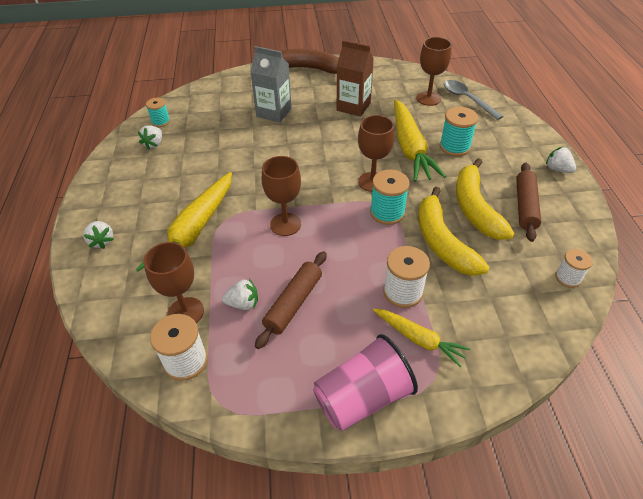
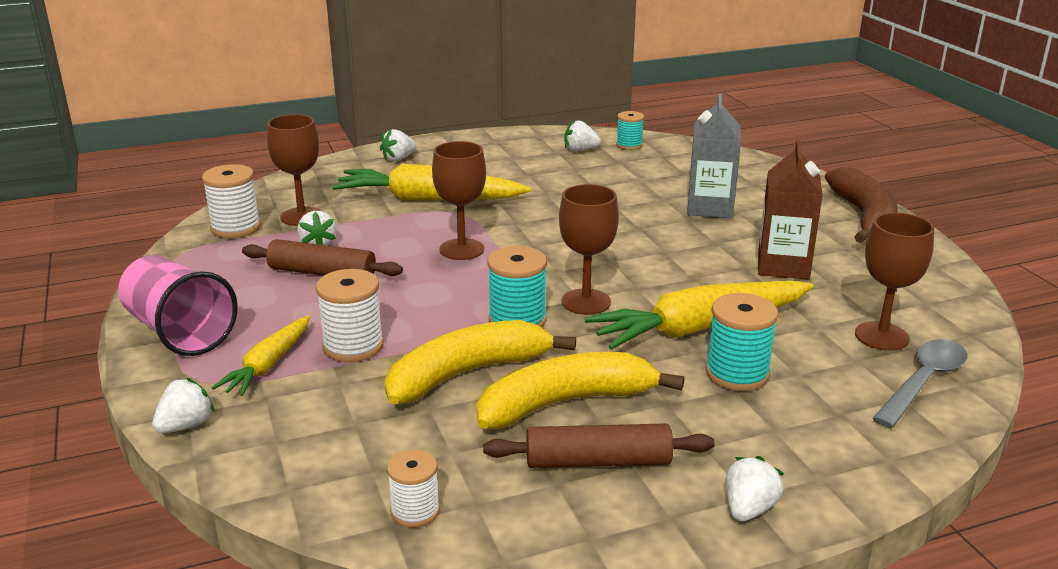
camera: 75 degrees right, 20 degrees down
(488, 387) = (186, 426): none -> white strawberry

